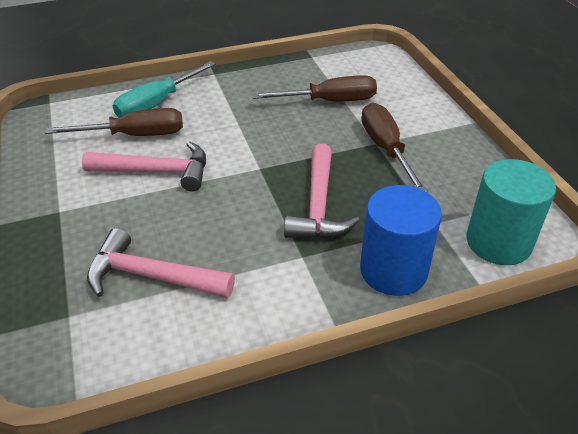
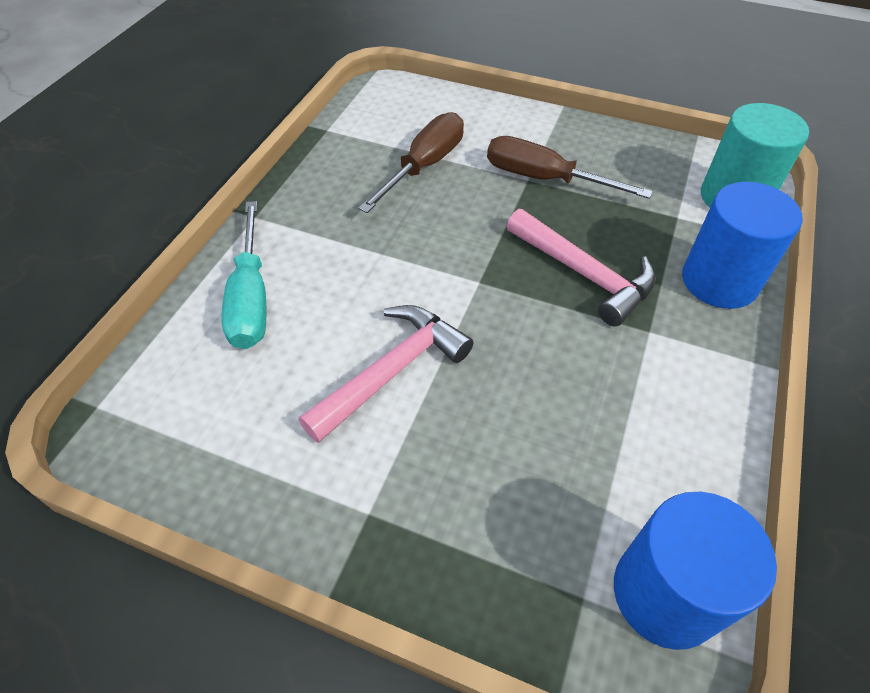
camera: 50 degrees left, 10 degrees up
(97, 350) = (665, 593): none -> blue cylinder
(135, 135) = (293, 353): brown screwdriver -> none
(151, 276) = (579, 475): pink hammer -> none

